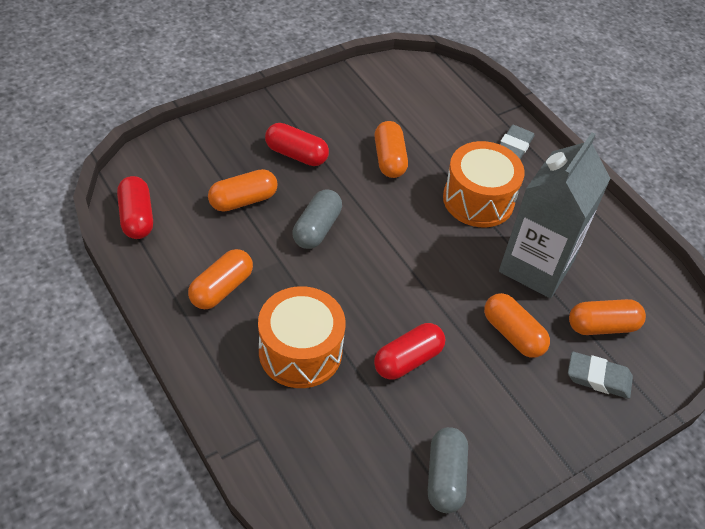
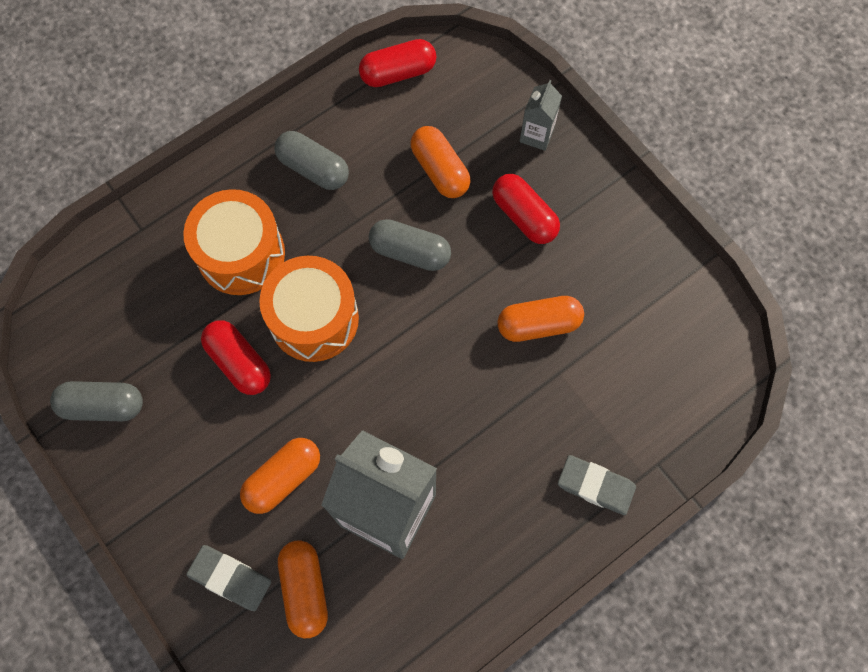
camera: 90 degrees right, 20 degrees up
(221, 288) = (313, 168): orange capsule -> grey capsule
(224, 137) = (536, 135): none -> grey carton
(296, 154) = (524, 216): red capsule -> red capsule turned 60 degrees counterclockwise
(478, 200) = (488, 437): orange drum -> orange drum (314, 319)
(598, 378) = (230, 578): grey eraser -> grey eraser turned 75 degrees counterclockwise

